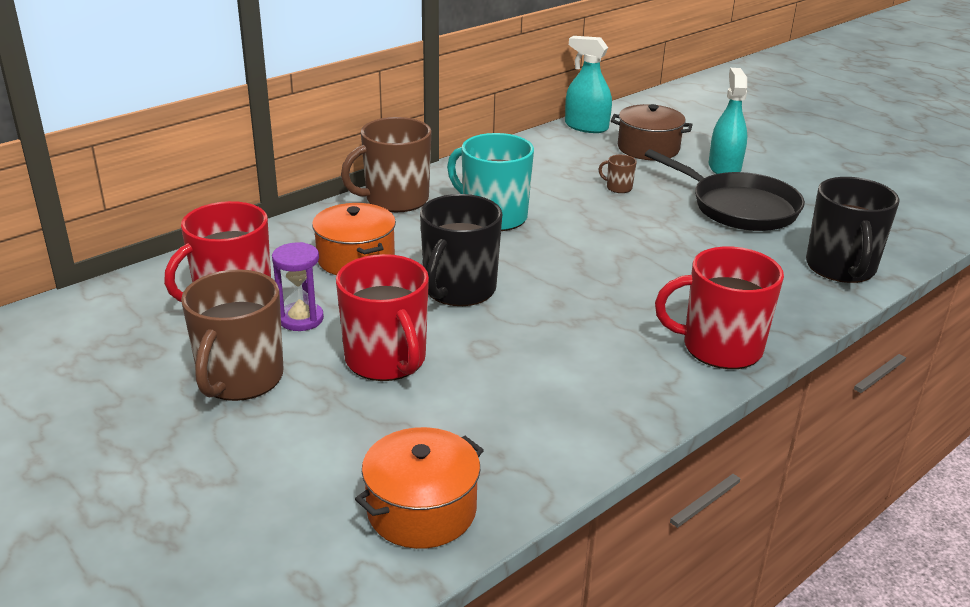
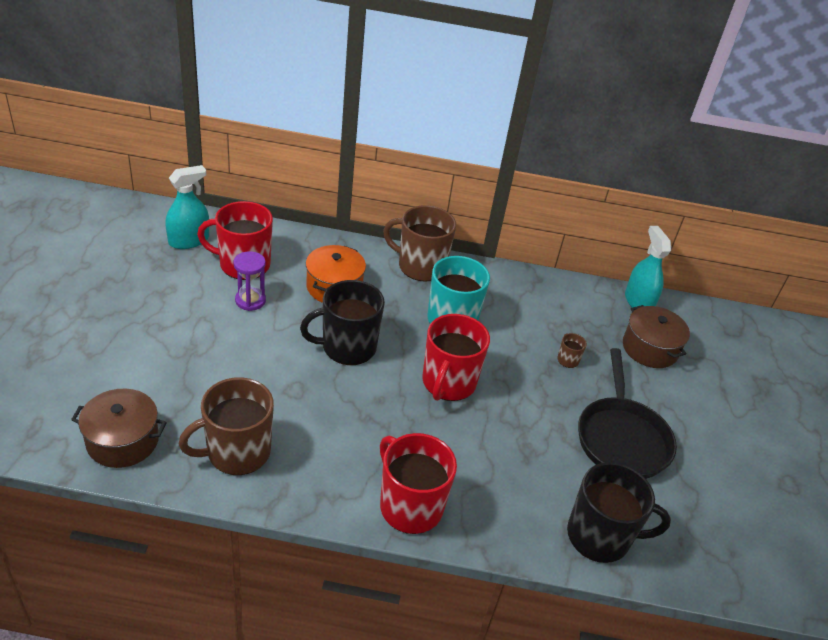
camera: 45 degrees right, 10 degrees up
(240, 378) = (175, 310): brown mug -> brown mug (237, 452)
(386, 360) = (243, 355): red mug -> red mug (448, 383)
(421, 510) = (123, 441): orange pot -> brown pot
(724, 168) = (676, 404): turquoise spray bottle -> turquoise spray bottle (189, 240)
(840, 267) = (600, 536): black mug -> black mug turned 135 degrees counterclockwise

